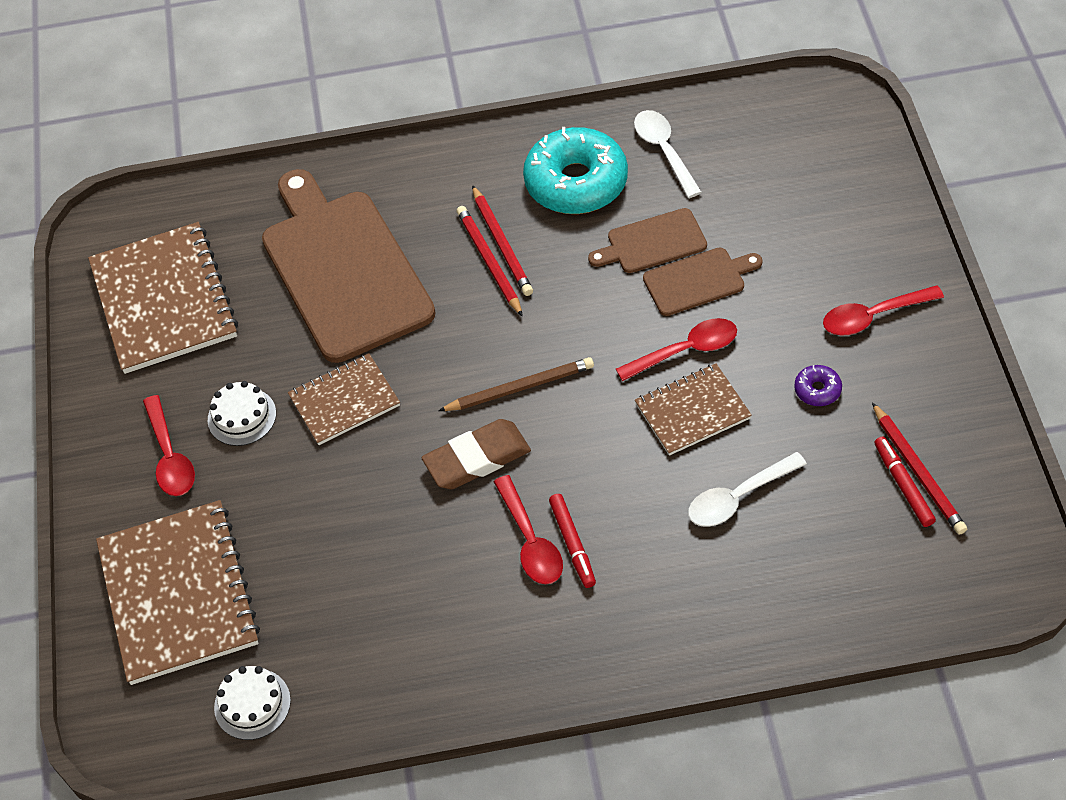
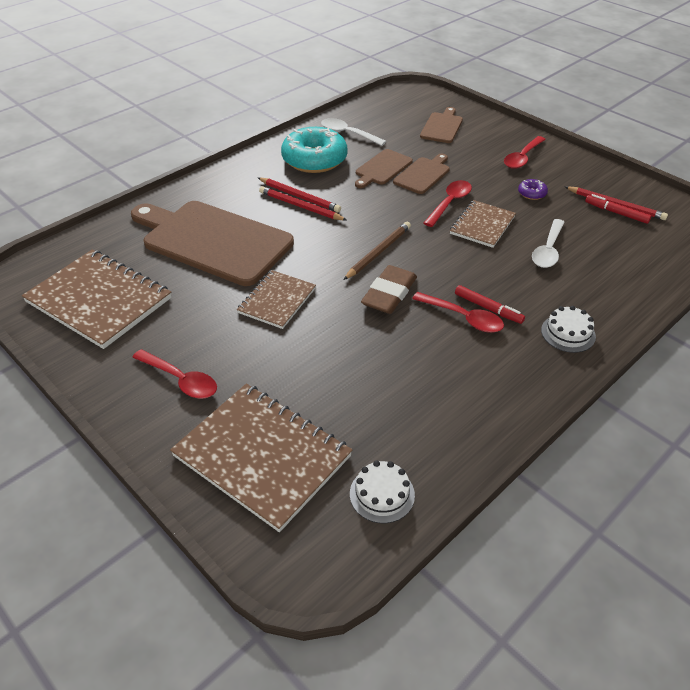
camera: 40 degrees left, 10 degrees down
(242, 416) = (214, 337): white cake -> white cake (568, 333)
(813, 198) = (442, 127): none -> brown cutting board

